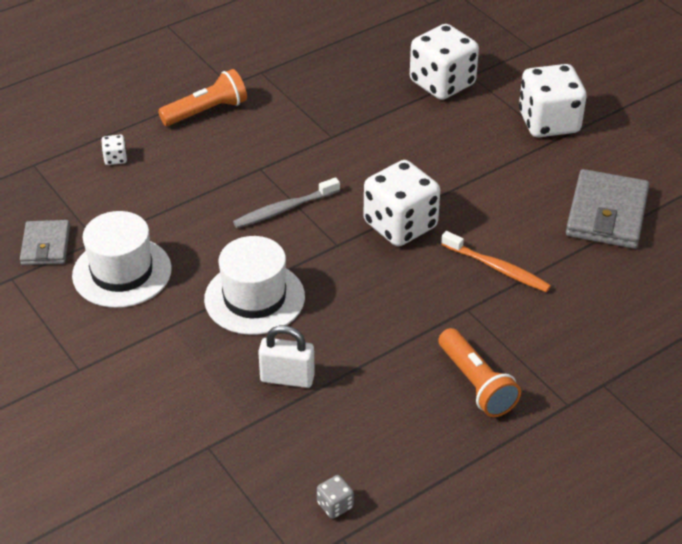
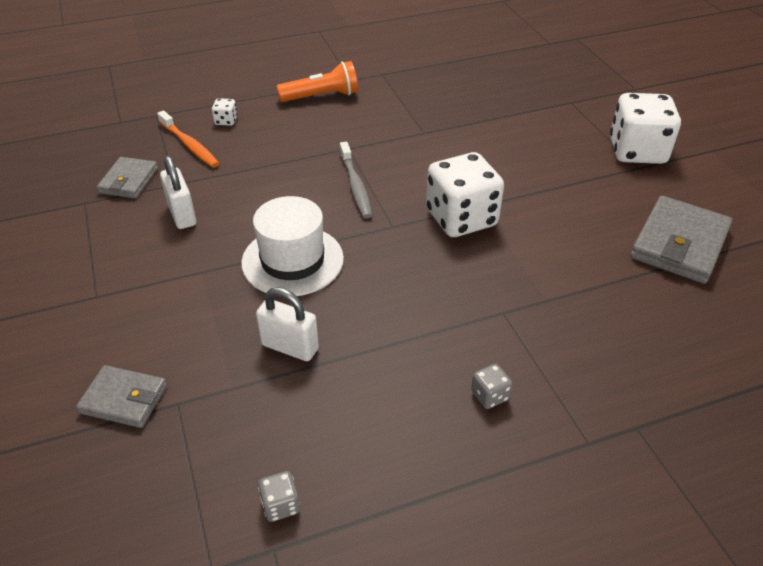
camera: 15 degrees right, 0 degrees up
(122, 272) = (182, 215): white hat -> white padlock
(158, 453) = (124, 399): none -> grey wallet
(284, 209) = (355, 186): grey toothbrush -> grey toothbrush turned 90 degrees counterclockwise
(442, 83) = (542, 105): white dice -> none
(476, 384) = (489, 395): orange flashlight -> grey dice
(497, 268) = (548, 276): orange toothbrush -> orange toothbrush (189, 145)

